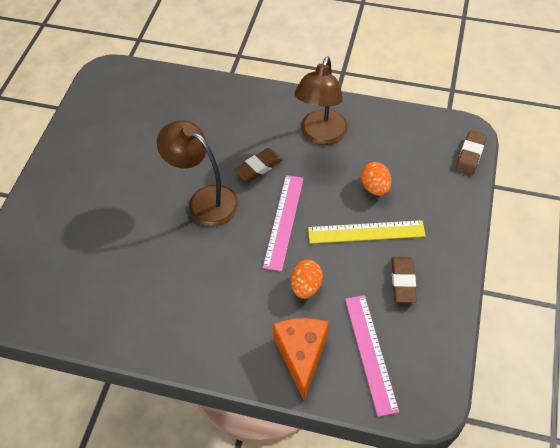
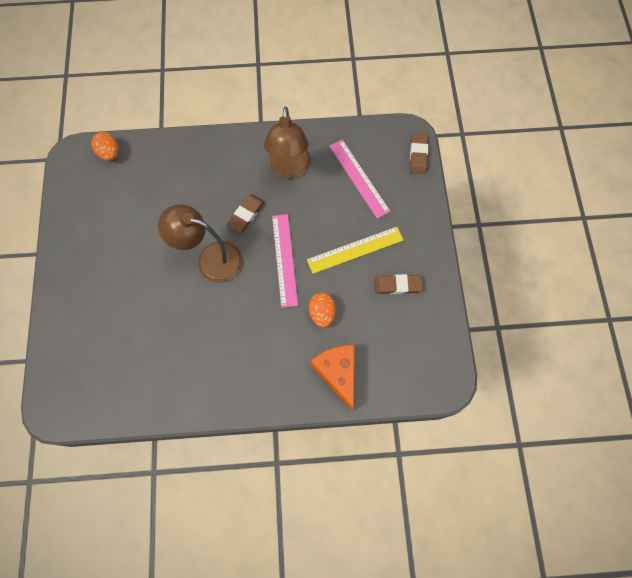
camera: 20 degrees left, 15 degrees up
(370, 353) = (390, 354): pink ruler -> pink ruler (359, 178)
(375, 187) = (350, 207): orange egg -> orange egg (109, 153)
(403, 281) = (397, 285): brown eraser -> brown eraser turned 75 degrees counterclockwise

